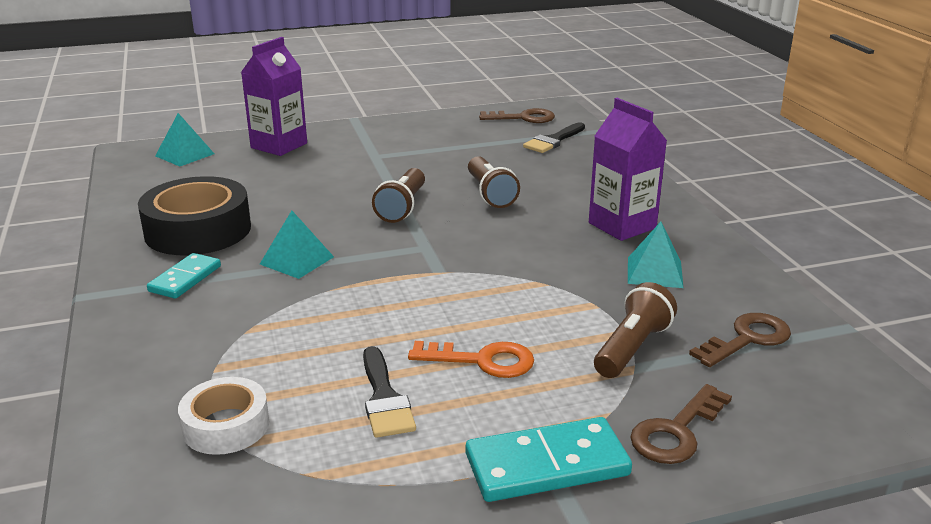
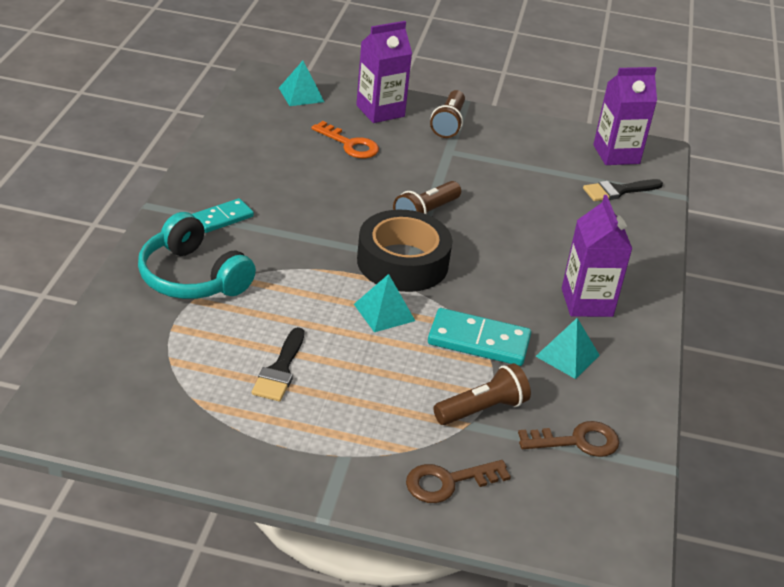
camera: 25 degrees right, 10 degrees up
(195, 346) = (192, 277): none -> turquoise headphones
(198, 230) = (260, 176): black tape -> black tape (402, 262)
(226, 426) = (171, 345): white tape -> none
(297, 260) = (309, 233): turquoise pyramid -> turquoise pyramid (384, 312)
(482, 360) = (367, 371): orange key -> orange key (350, 144)
(490, 194) = (508, 227): brown flashlight -> brown flashlight (448, 123)
(523, 118) = (616, 154): brown key -> purple carton
(547, 465) = (341, 463): turquoise domino -> turquoise domino (478, 341)

